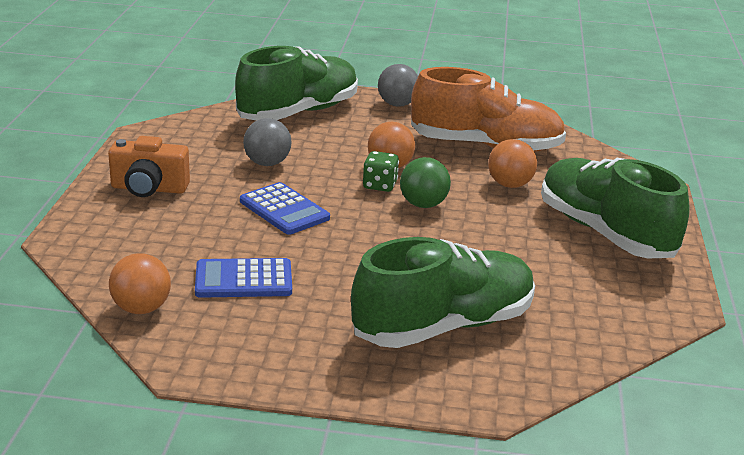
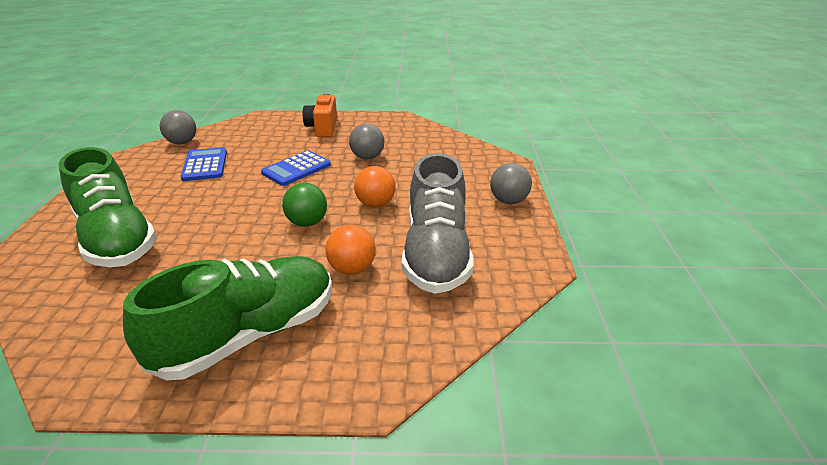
camera: 85 degrees right, 5 degrees up
(141, 309) = (182, 142): orange ball -> grey ball
(298, 112) = (462, 160): green shoe -> none
(380, 185) = (339, 201): green dice -> none
(486, 146) = (436, 253): orange shoe -> grey shoe

